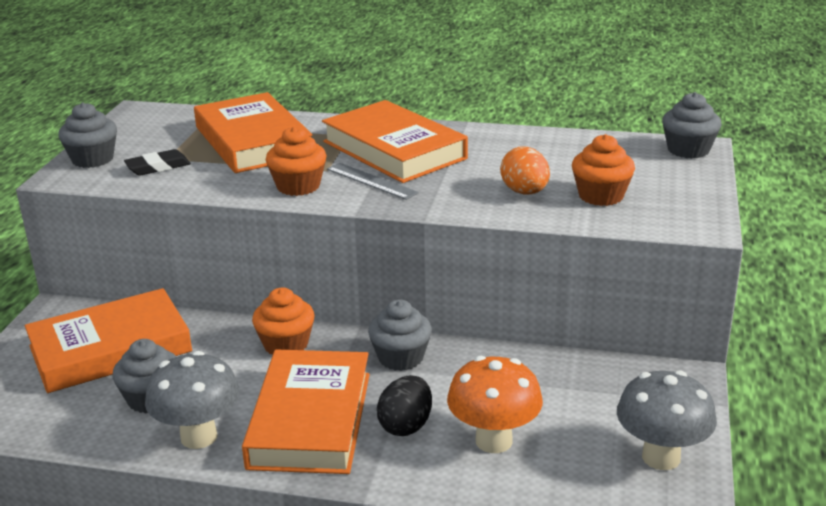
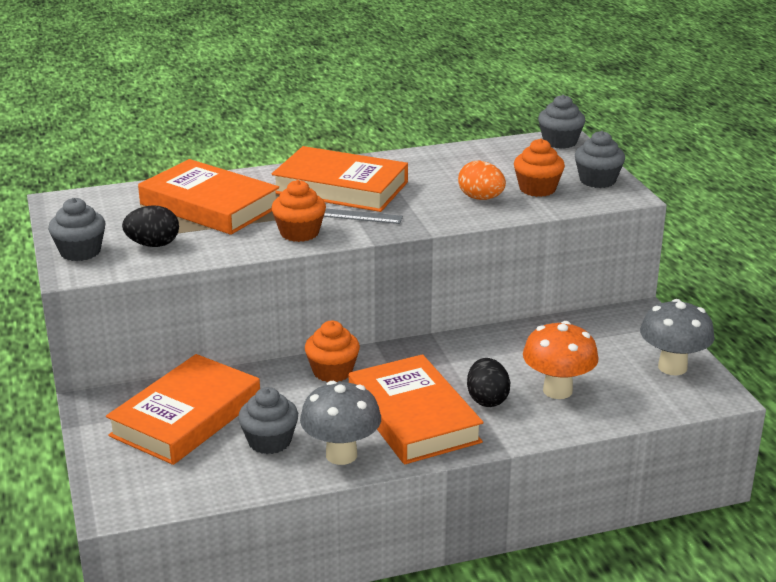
camera: 30 degrees left, 0 degrees up
(158, 167) = (153, 245): black eraser -> black egg
(400, 357) = (432, 355): grey cupcake -> grey cupcake (597, 180)

